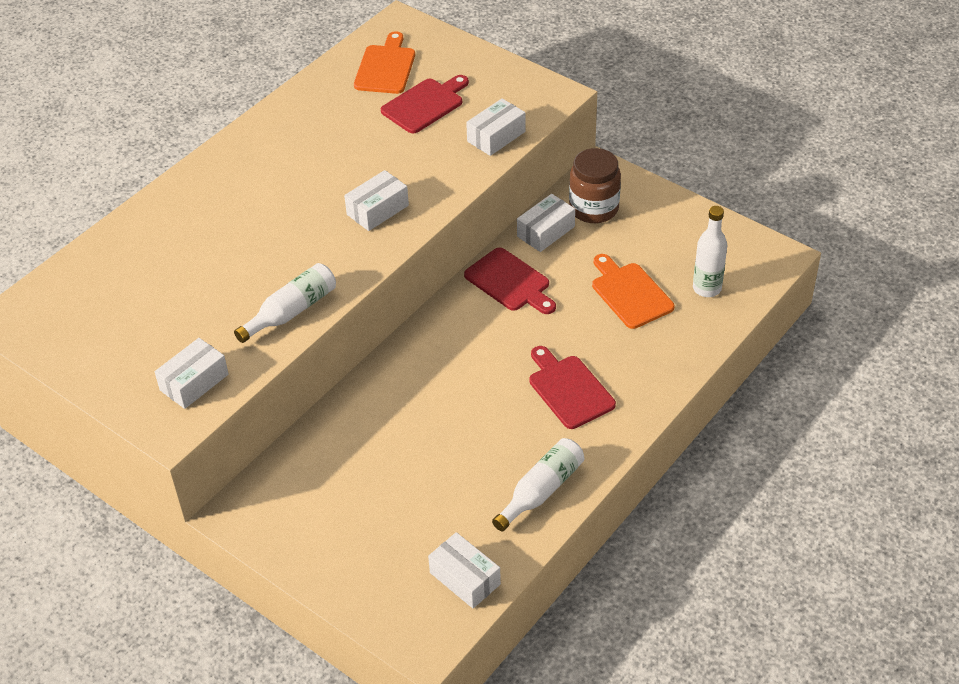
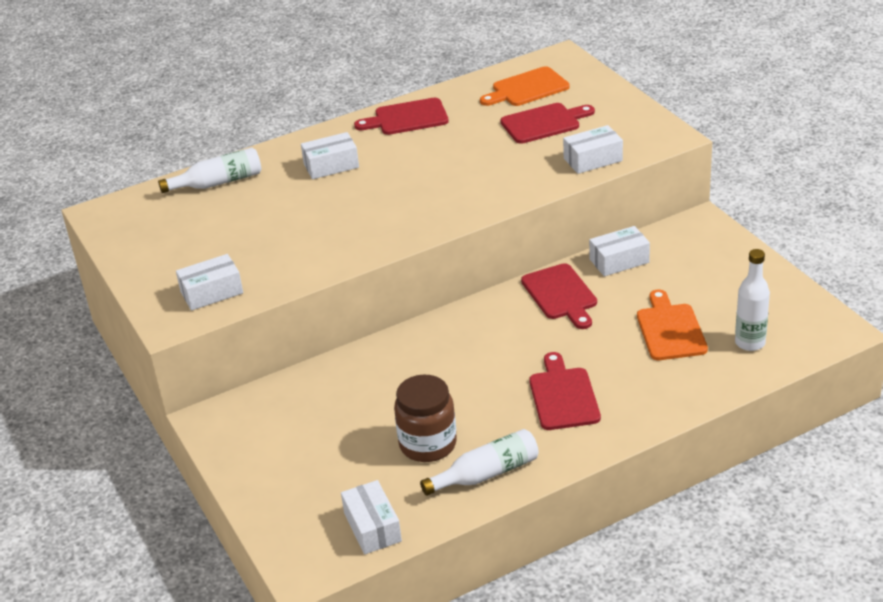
camera: 25 degrees right, 10 degrees down
(281, 128) = (407, 118): none -> red cutting board
(292, 311) = (326, 257): white bottle -> white bottle (218, 182)
(377, 210) = (449, 196): white box -> white box (331, 166)
(386, 67) = (527, 88): orange cutting board -> orange cutting board turned 150 degrees counterclockwise
(594, 208) = (676, 251): brown jar -> brown jar (428, 444)

